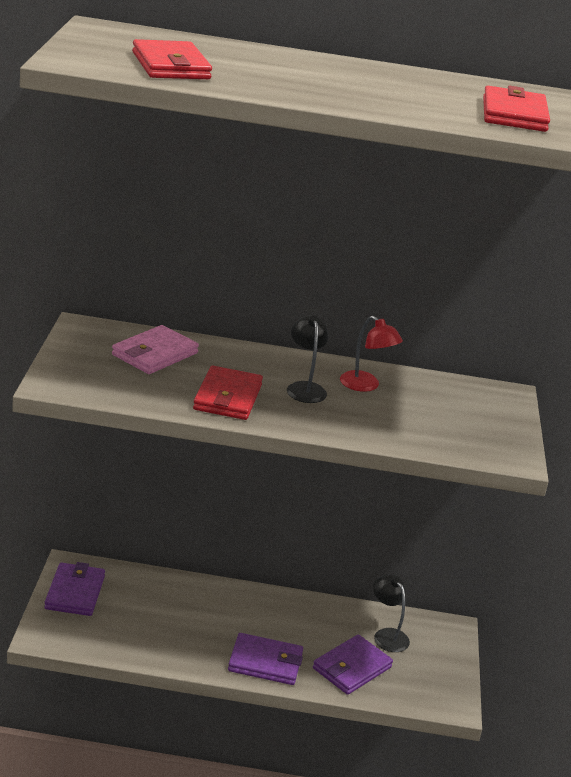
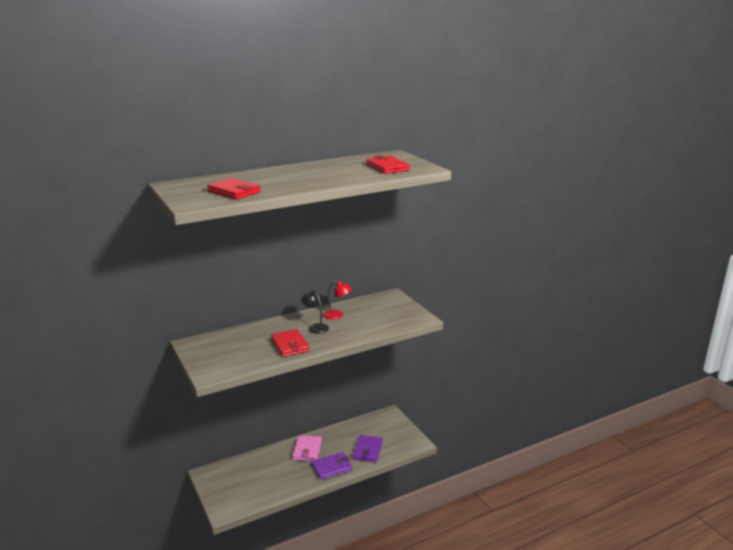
camera: 30 degrees left, 5 degrees down
(75, 592) = (219, 484): purple wallet -> none
(154, 354) = (236, 341): pink wallet -> pink wallet (307, 450)
(387, 635) = (368, 429): black lamp -> none

